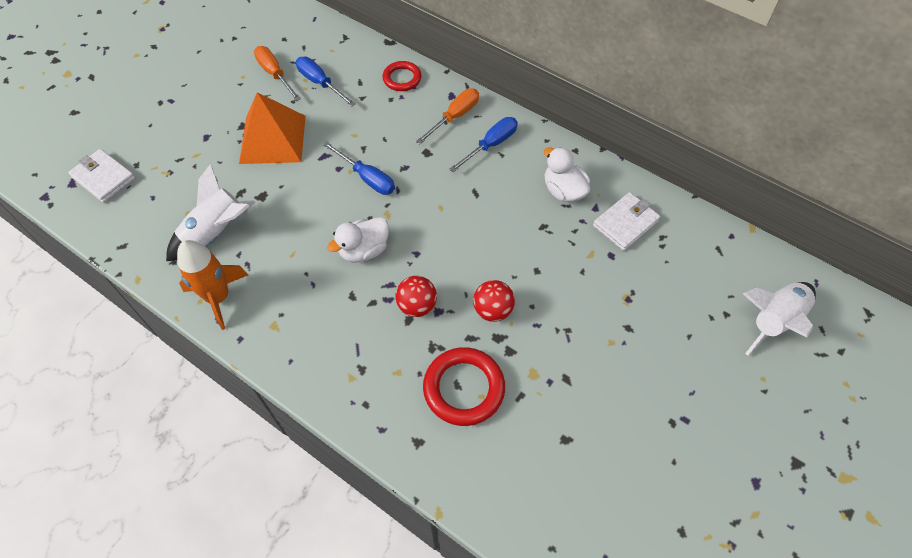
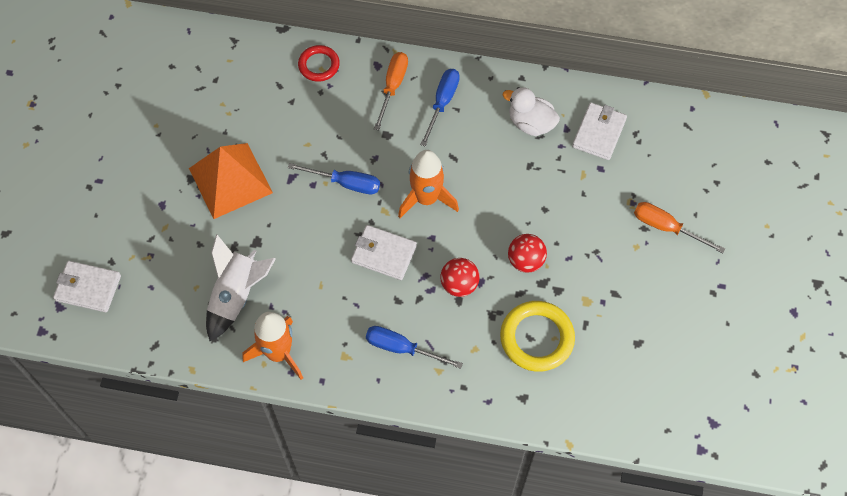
camera: 25 degrees left, 5 degrees up
(274, 74) = (187, 110): orange screwdriver -> orange screwdriver (666, 227)
(320, 83) = (240, 102): blue screwdriver -> blue screwdriver (402, 348)
(364, 250) = (384, 254): white duck -> white wallet
(430, 218) = (426, 198): none -> orange rocket
(464, 388) = (536, 338): red ring -> yellow ring
(773, 321) = (756, 172): white rocket -> none

